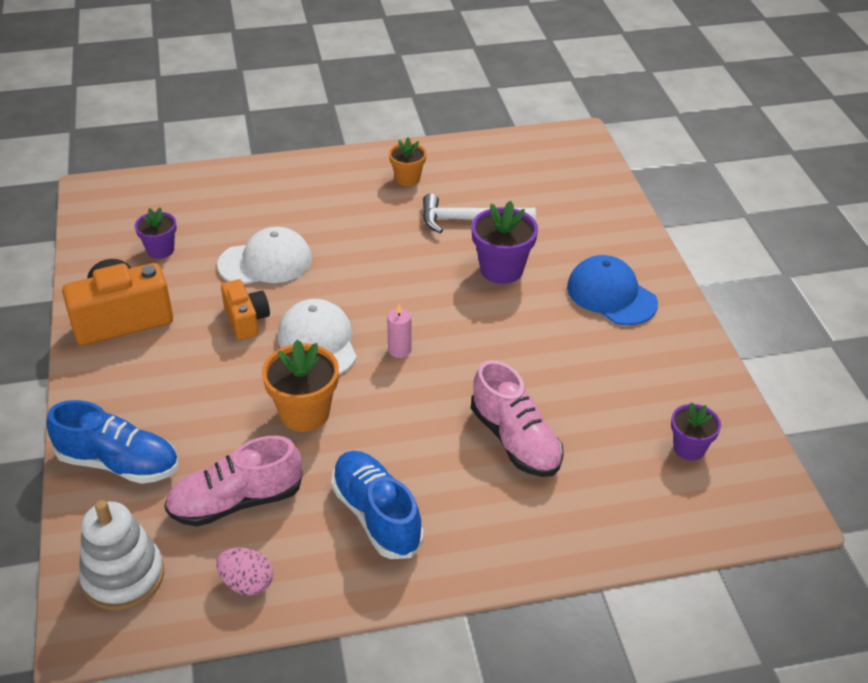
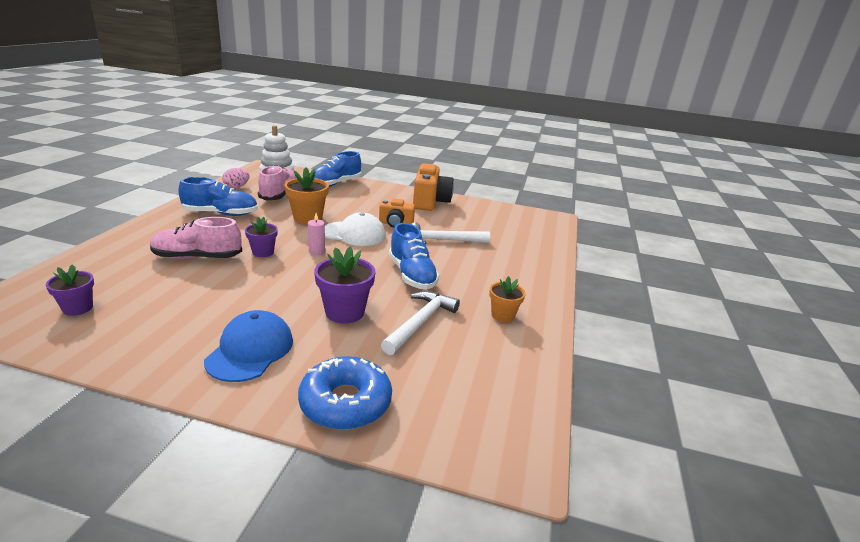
camera: 115 degrees right, 15 degrees down
(160, 250) = (481, 220): purple flower pot -> purple flower pot (263, 252)
(265, 262) = (443, 240): white cap -> white hammer
(384, 255) = (412, 275): none -> blue shoe
(608, 220) = (345, 403): none -> blue donut
(611, 295) = (250, 350): blue cap -> blue cap turned 60 degrees counterclockwise

